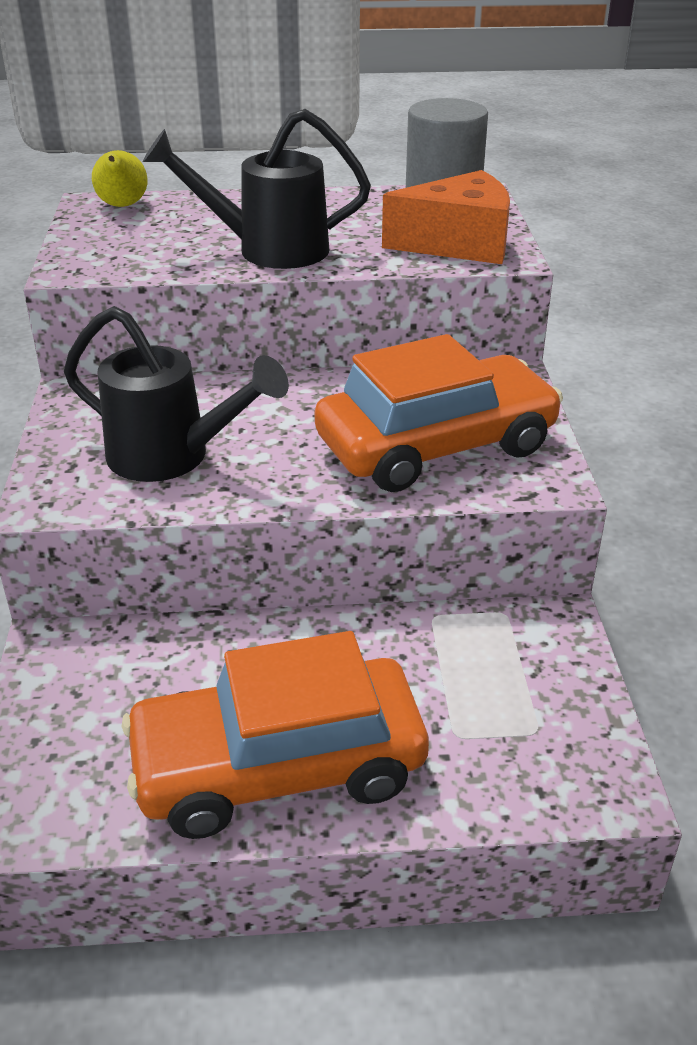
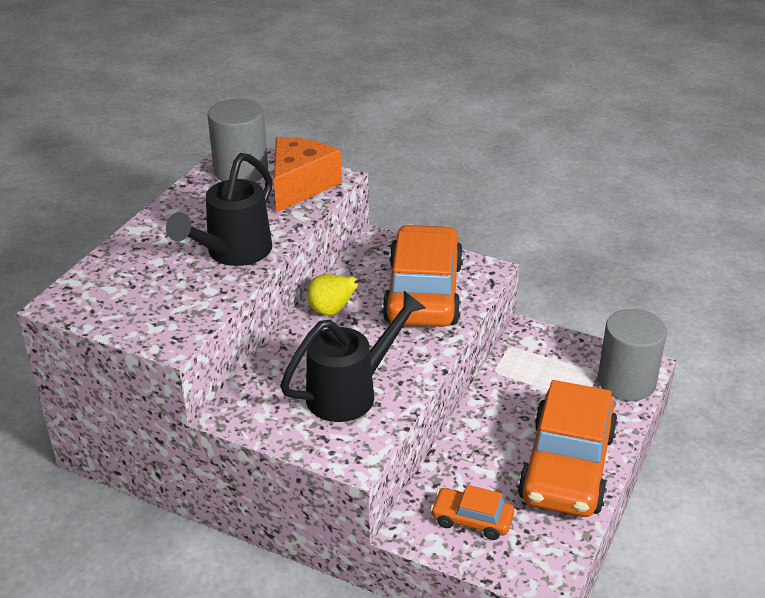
camera: 60 degrees left, 0 degrees up
(100, 697) = (472, 520): none -> orange car
(122, 206) = (84, 291): yellow pear -> yellow pear (332, 311)
(546, 779) = (626, 382): none -> grey cylinder

